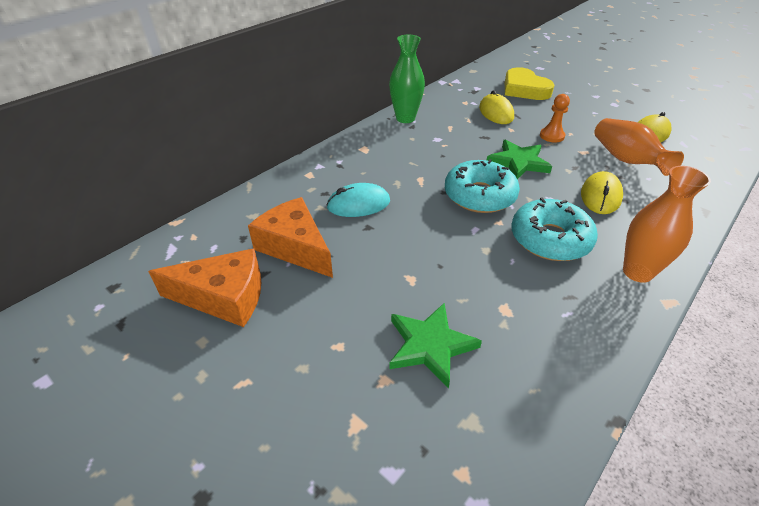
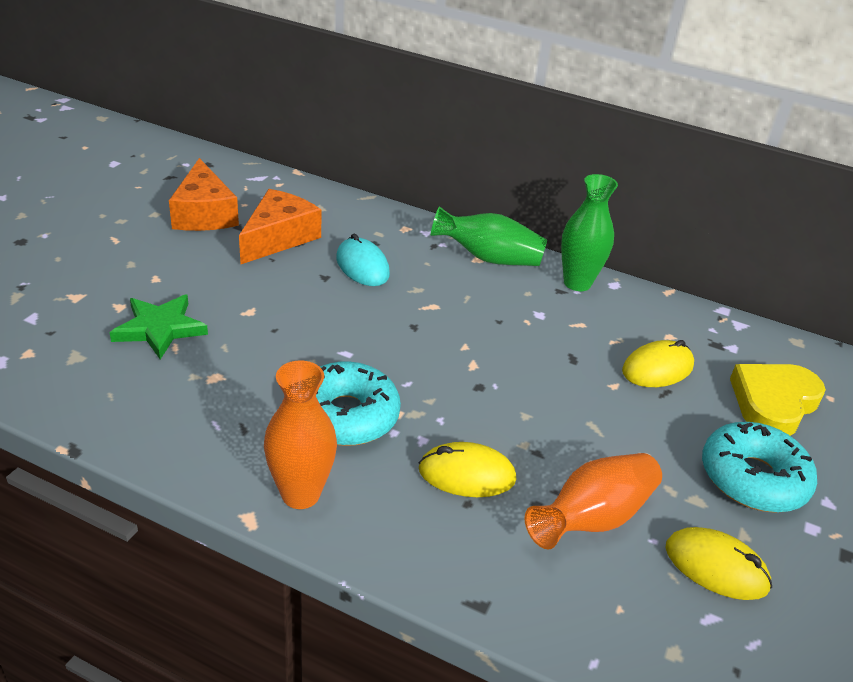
camera: 70 degrees right, 5 degrees down
(365, 145) = (488, 258): none -> green vase
(479, 195) = (417, 355): turquoise donut -> turquoise donut (753, 478)
(518, 162) = (517, 391): green star -> none
(552, 136) = (620, 430): orange pawn -> none

